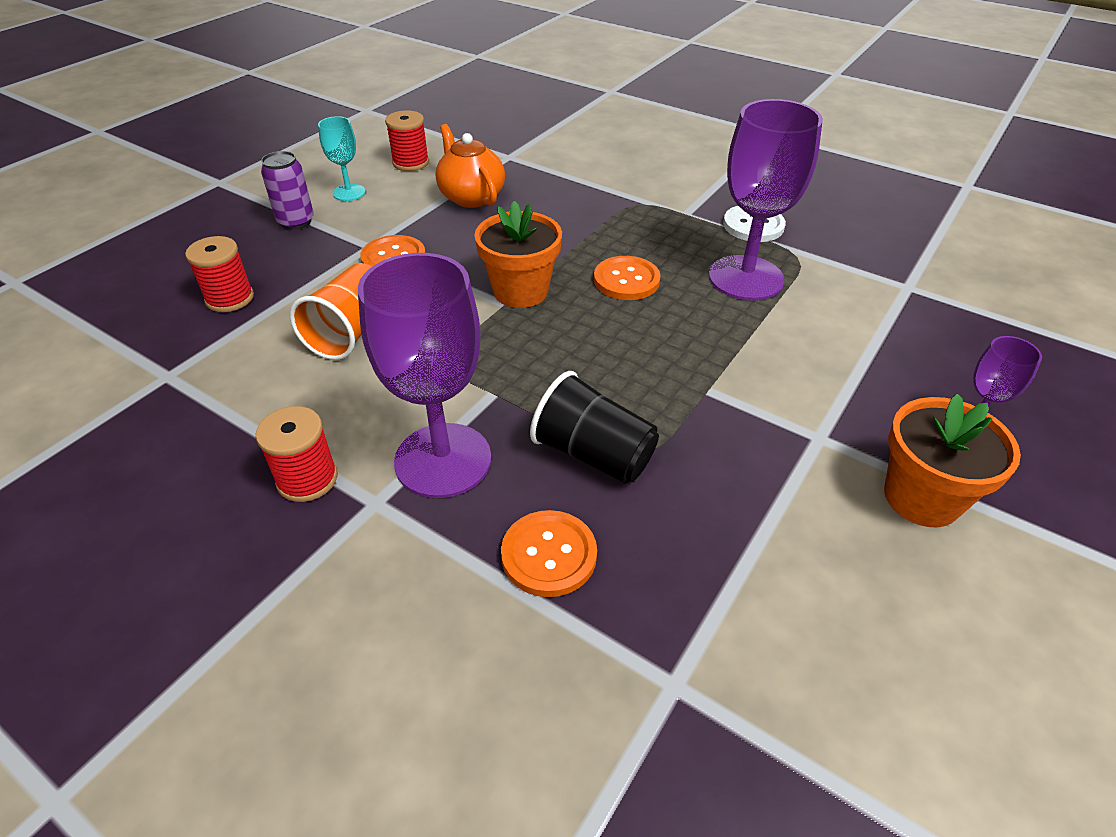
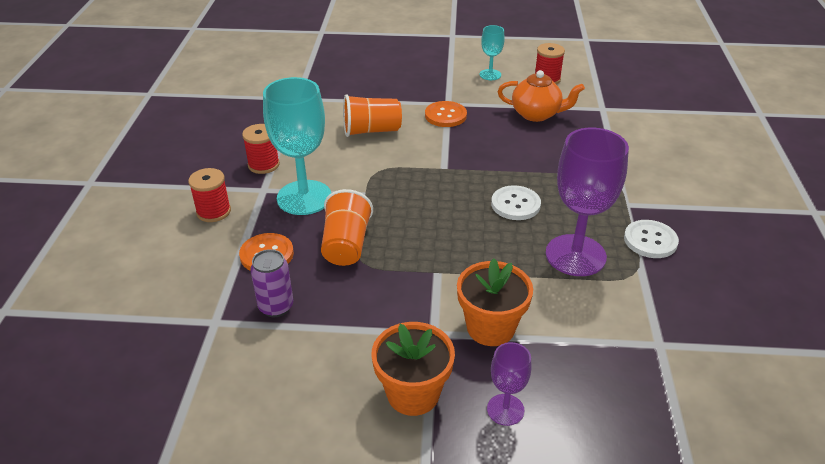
camera: 60 degrees right, 5 degrees down
(230, 298) = (363, 86): red spool -> red spool (213, 212)
(296, 222) = (444, 73): purple can -> purple can (276, 307)
(443, 460) = (304, 197): purple goblet -> turquoise goblet
(471, 197) = (537, 114): orange teapot -> orange teapot turned 75 degrees clockwise
(520, 291) = (461, 169): orange flower pot -> orange flower pot (490, 328)
(593, 454) = (346, 245): black cup -> orange cup
(626, 280) = (515, 204): orange button -> white button

